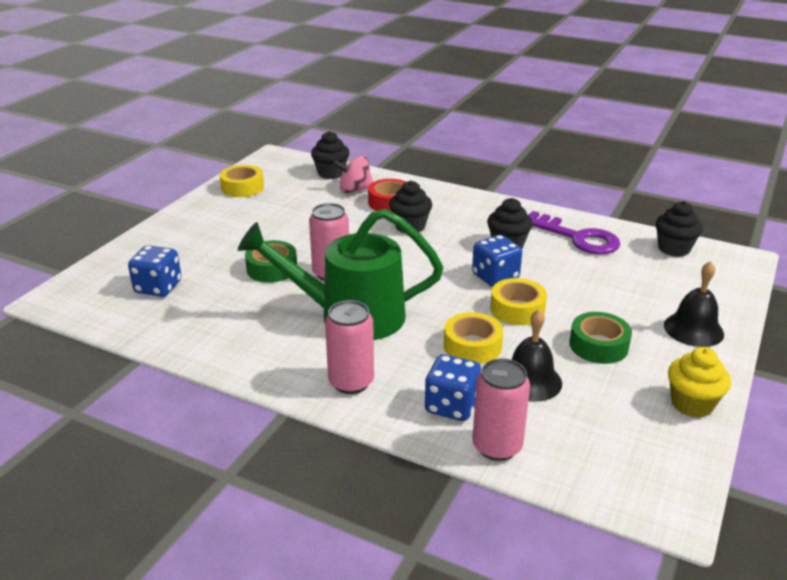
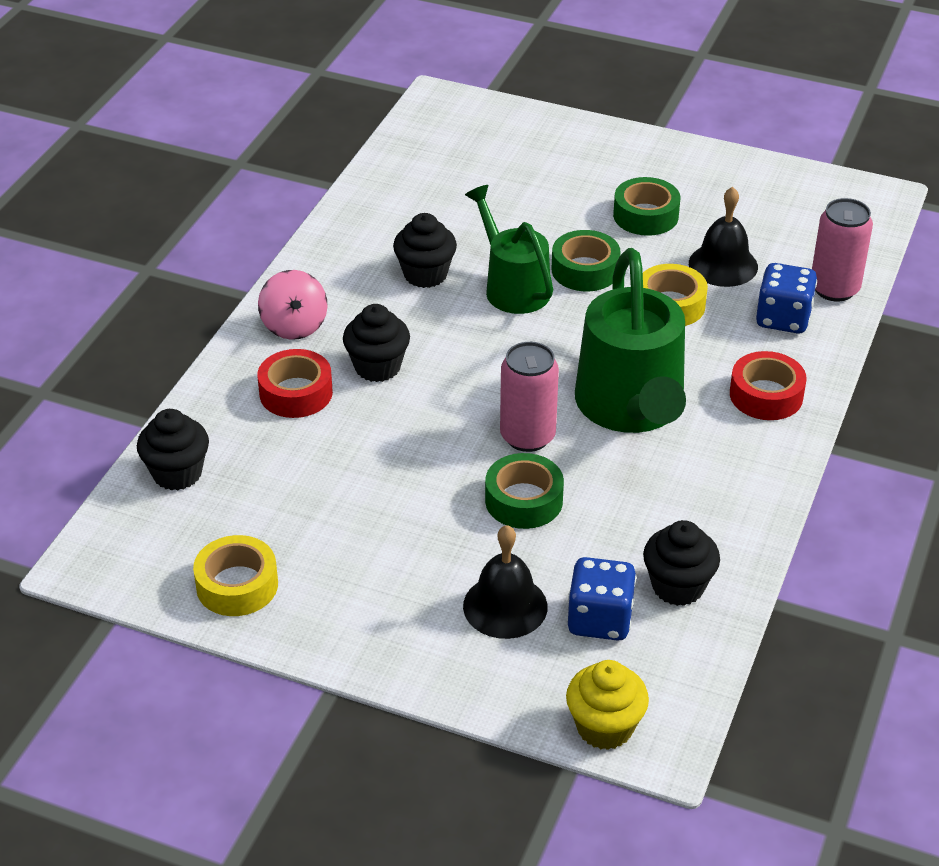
camera: 95 degrees left, 10 degrees up
(351, 382) = (766, 395): pink can -> red tape
(354, 190) = (248, 437): pink spinning top -> pink spinning top (294, 326)
(495, 277) = (512, 286): blue dice -> green watering can
(517, 309) = (585, 270): yellow tape -> green tape
(577, 237) = (397, 215): purple key -> none
(674, 249) = (419, 143): black cupcake -> black cupcake (678, 586)
(692, 404) = (729, 168): yellow cupcake -> yellow cupcake (604, 727)
(693, 329) = (598, 151): black bell -> black bell (505, 606)

